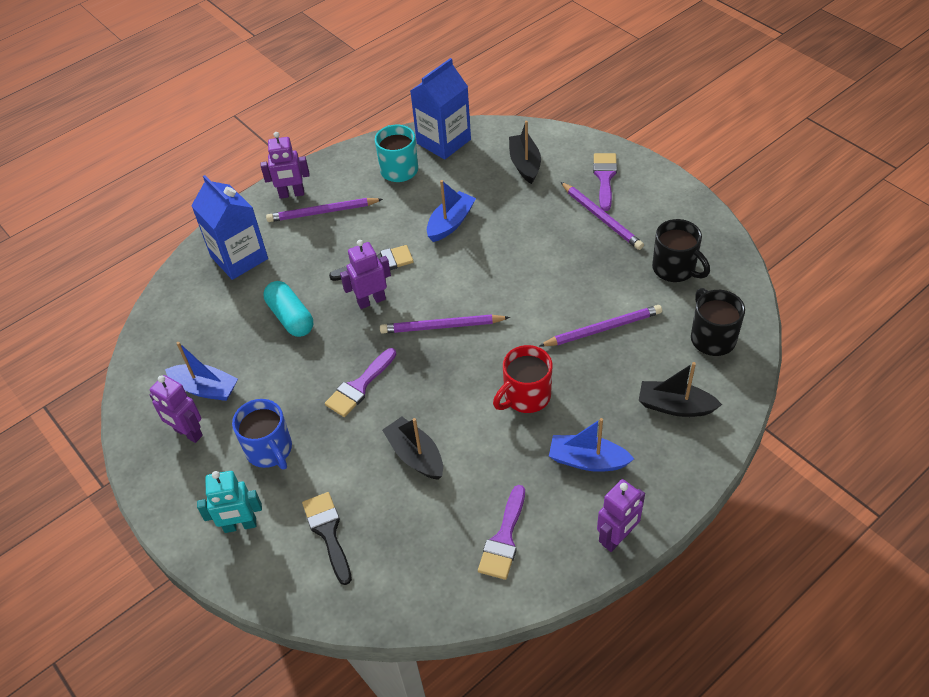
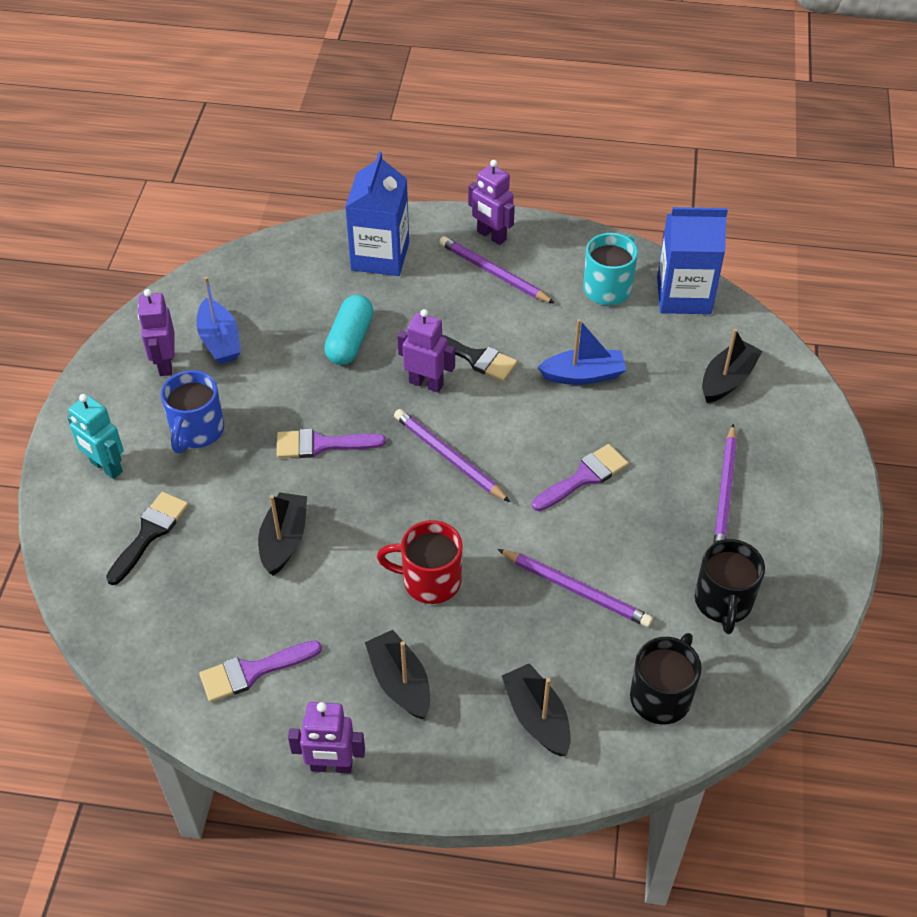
camera: 45 degrees right, 0 degrees up
(587, 460) = (400, 682): blue boat -> black boat
(605, 177) = (785, 458): purple brush -> purple brush (584, 477)

